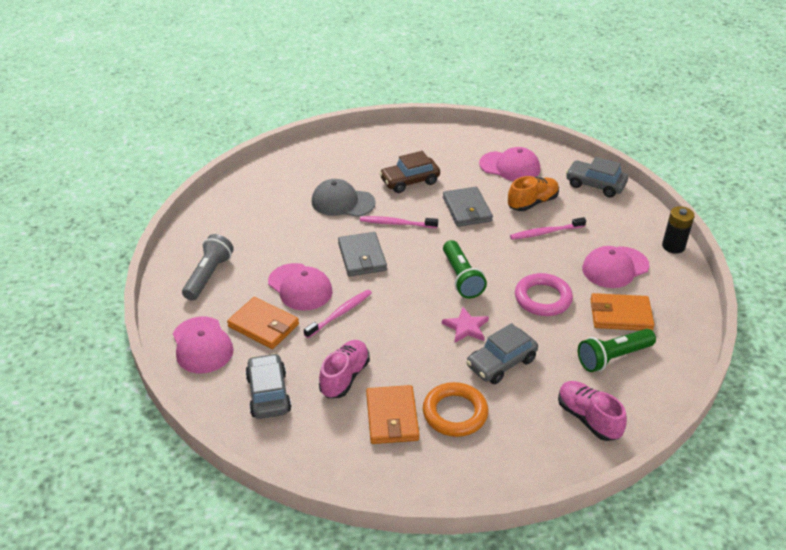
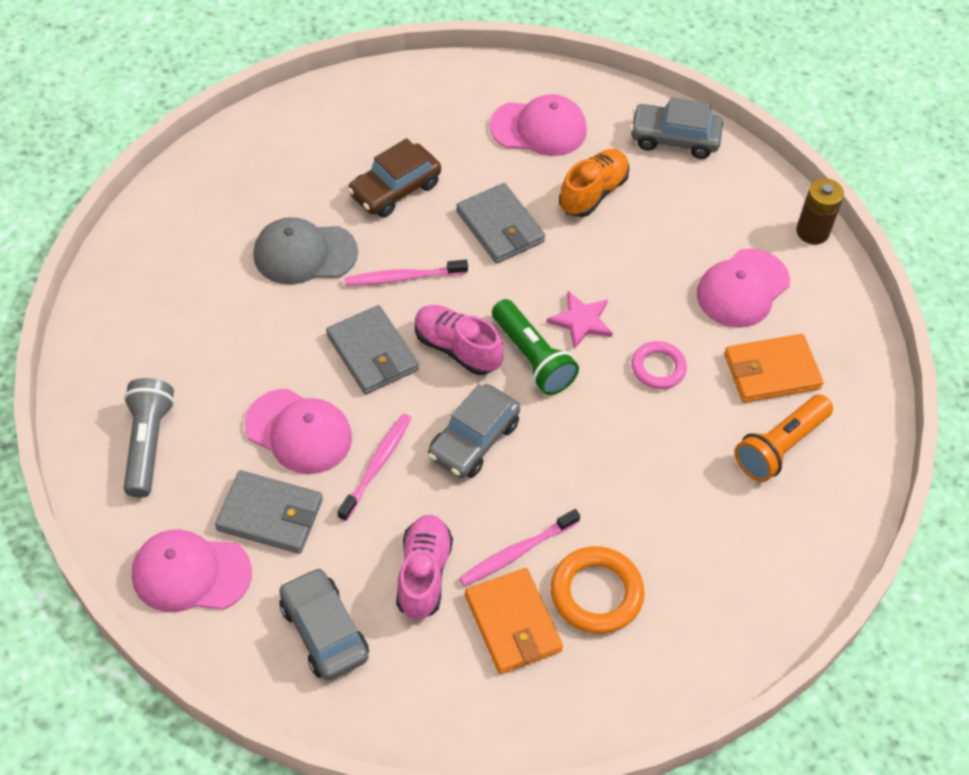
camera: 20 degrees left, 15 degrees up
(202, 345) = (191, 573): pink cap -> pink cap turned 135 degrees clockwise
(263, 325) = (270, 515): orange wallet -> grey wallet
(466, 327) = (566, 445): pink star -> pink star (581, 321)
(501, 363) = (633, 494): grey car -> grey car (473, 440)
(543, 298) = (658, 368): pink ring -> pink ring, size x0.65
(545, 232) = (627, 246): pink toothbrush -> pink toothbrush (516, 553)
(588, 418) = (774, 555): pink shoe -> pink shoe (457, 348)
(613, 357) = (780, 447): green flashlight -> orange flashlight
(673, 246) = (812, 231): black battery -> brown battery

